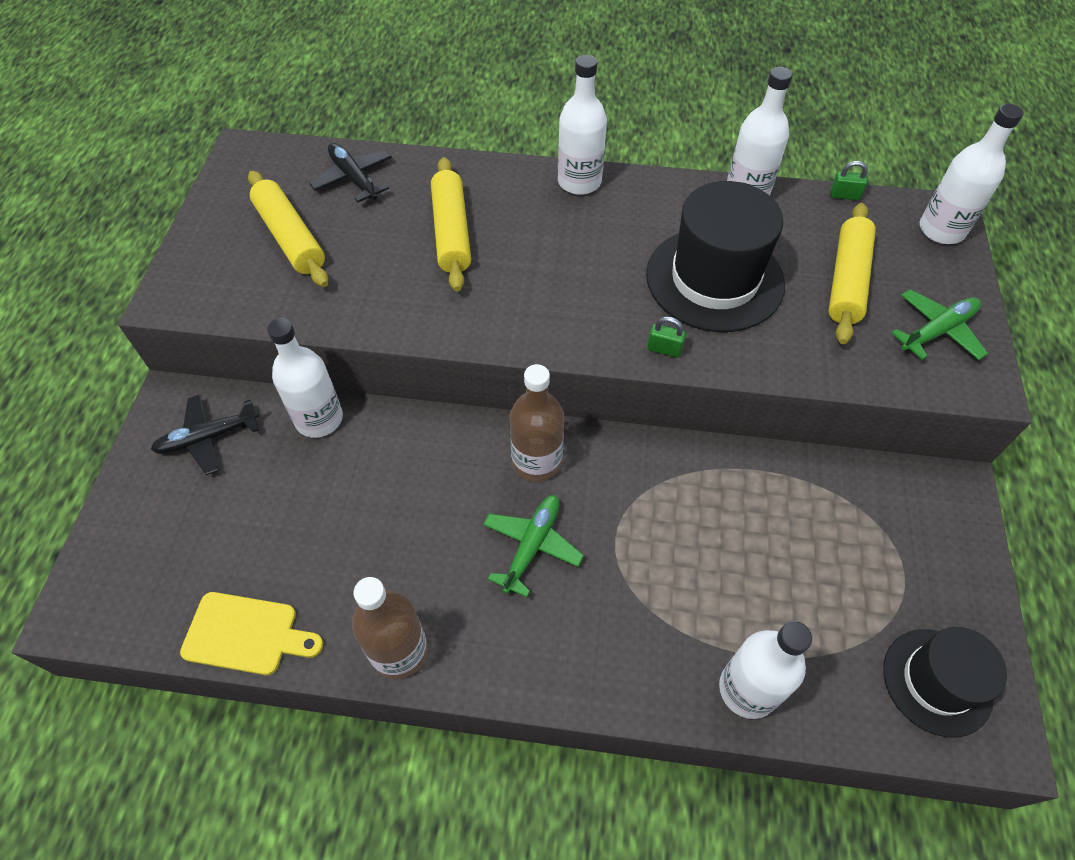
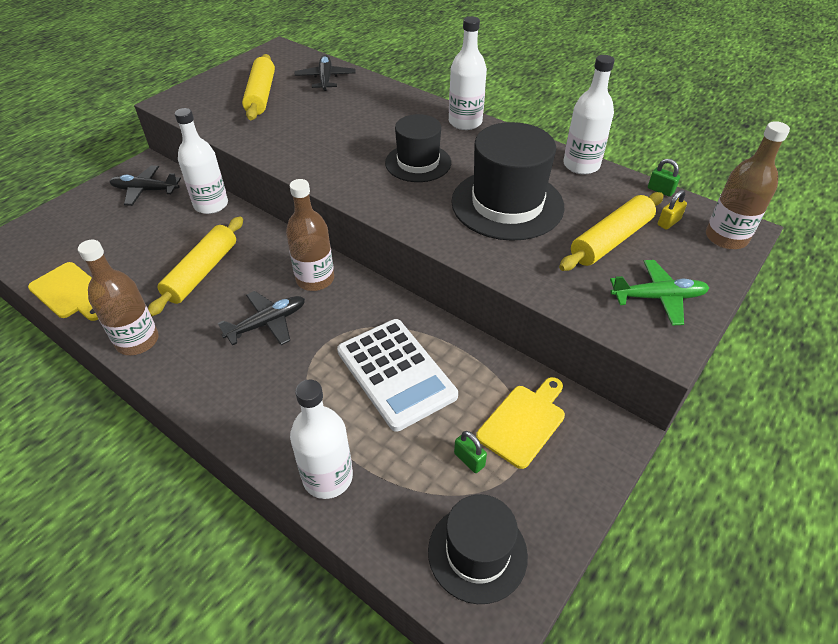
camera: 30 degrees right, 10 degrees down
(451, 232) = (355, 122): yellow rolling pin -> yellow rolling pin (202, 272)
(532, 546) = (267, 323): green plane -> black plane
(575, 263) = (418, 163): none -> black hat
(664, 349) = (430, 229): green padlock -> green padlock (469, 460)
(717, 533) = (396, 373): none -> white calculator
(874, 521) = (524, 422): none -> yellow cutting board
(880, 233) = (668, 222): none -> yellow padlock
(941, 230) = (726, 238): white bottle -> brown bottle

